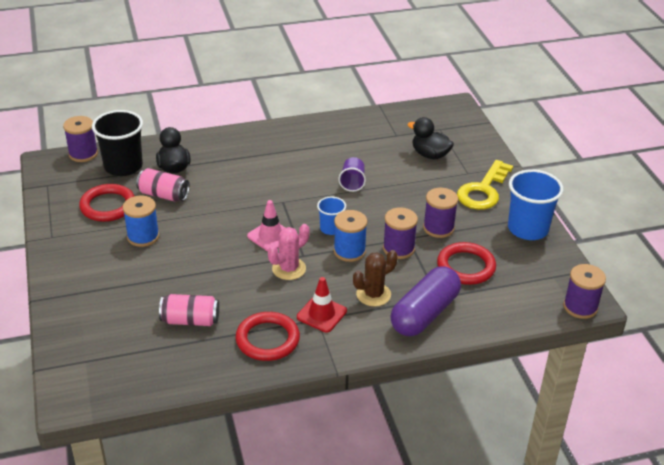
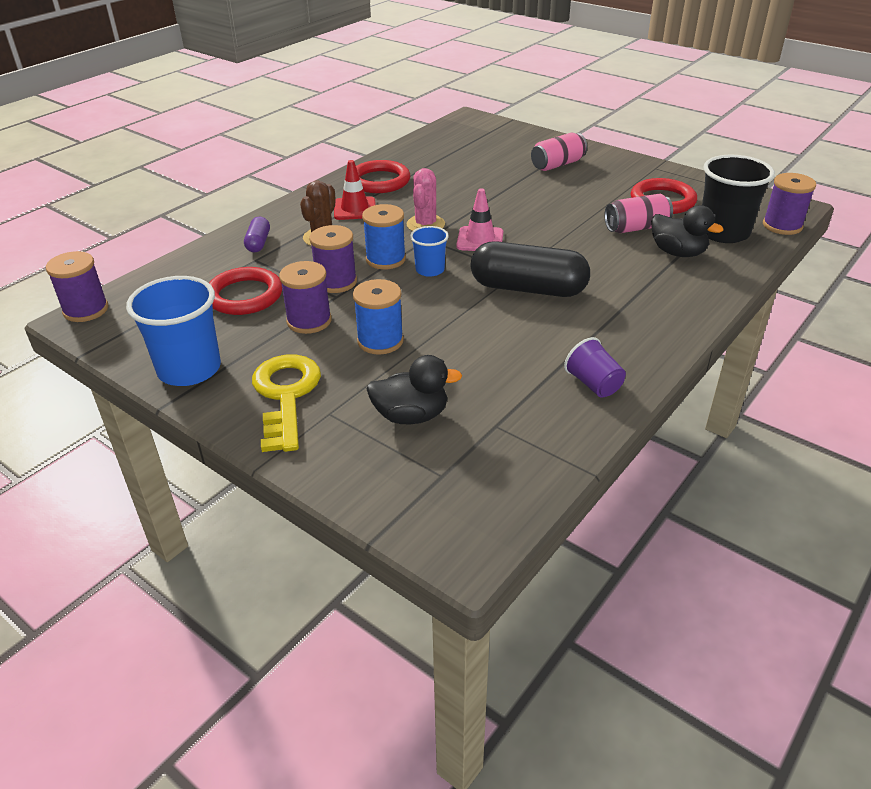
camera: 145 degrees right, 0 degrees up
(143, 236) = (588, 195): blue spool -> blue spool (380, 341)
(190, 320) = (455, 169): pink can -> pink can (557, 164)
(291, 188) = (528, 288): none -> black capsule
(352, 183) = (468, 326): purple cup -> purple cup (593, 384)
(424, 314) = (258, 243): purple capsule -> purple capsule, size x0.48

